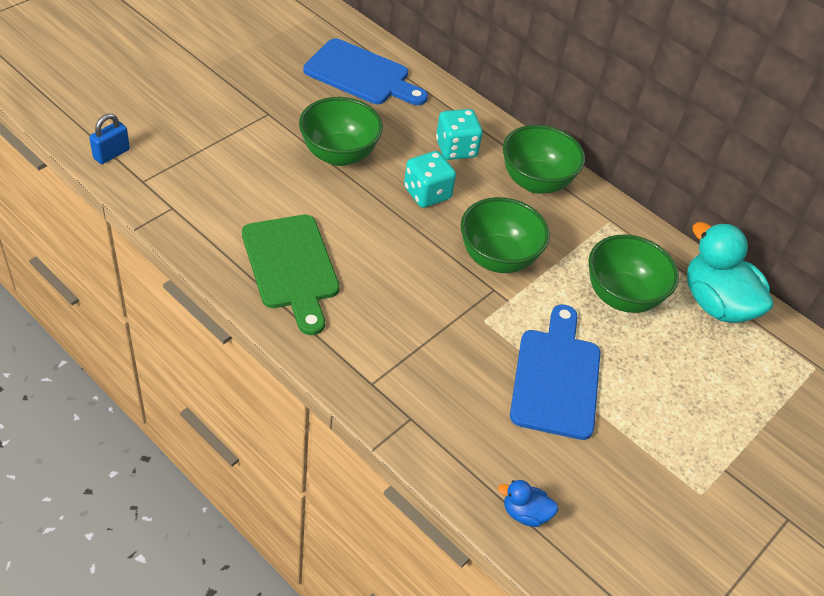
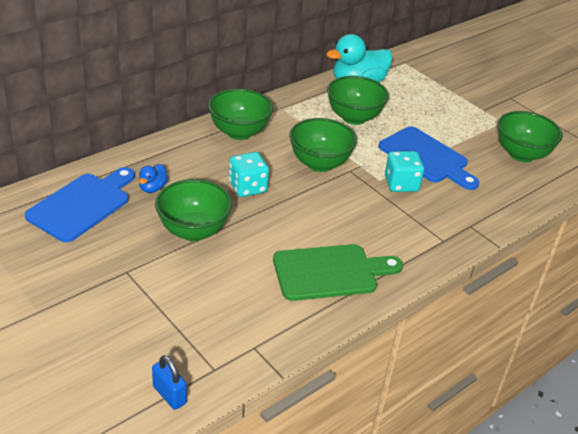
camera: 80 degrees left, 10 degrees down
(456, 149) = (195, 164): turquoise dice -> turquoise dice (401, 184)
(525, 513) = (532, 188): blue duck -> blue duck (152, 188)
(556, 378) = (426, 157): blue cutting board -> blue cutting board turned 150 degrees counterclockwise
(613, 511) = (521, 154): none -> green bowl

